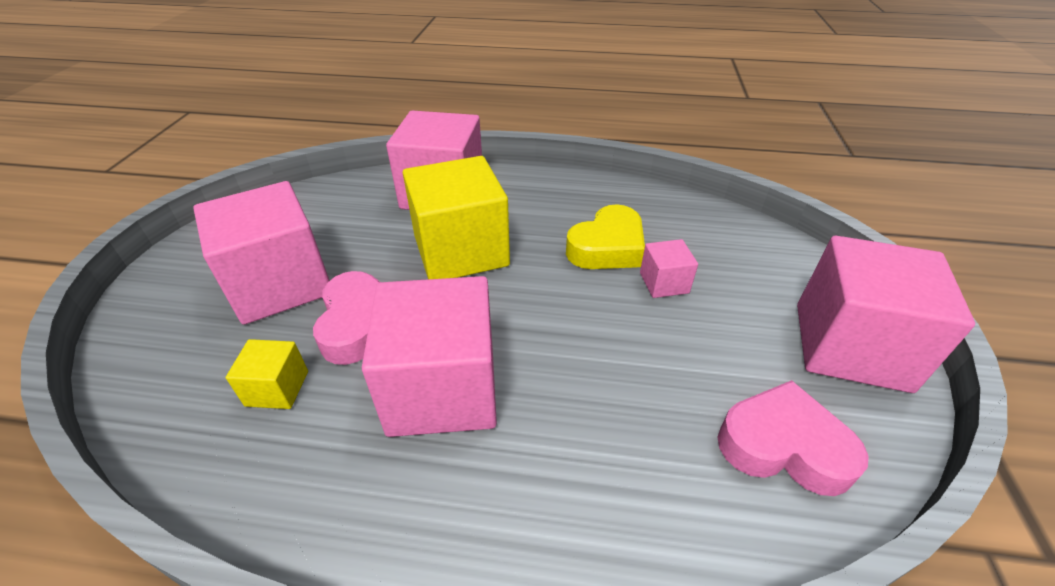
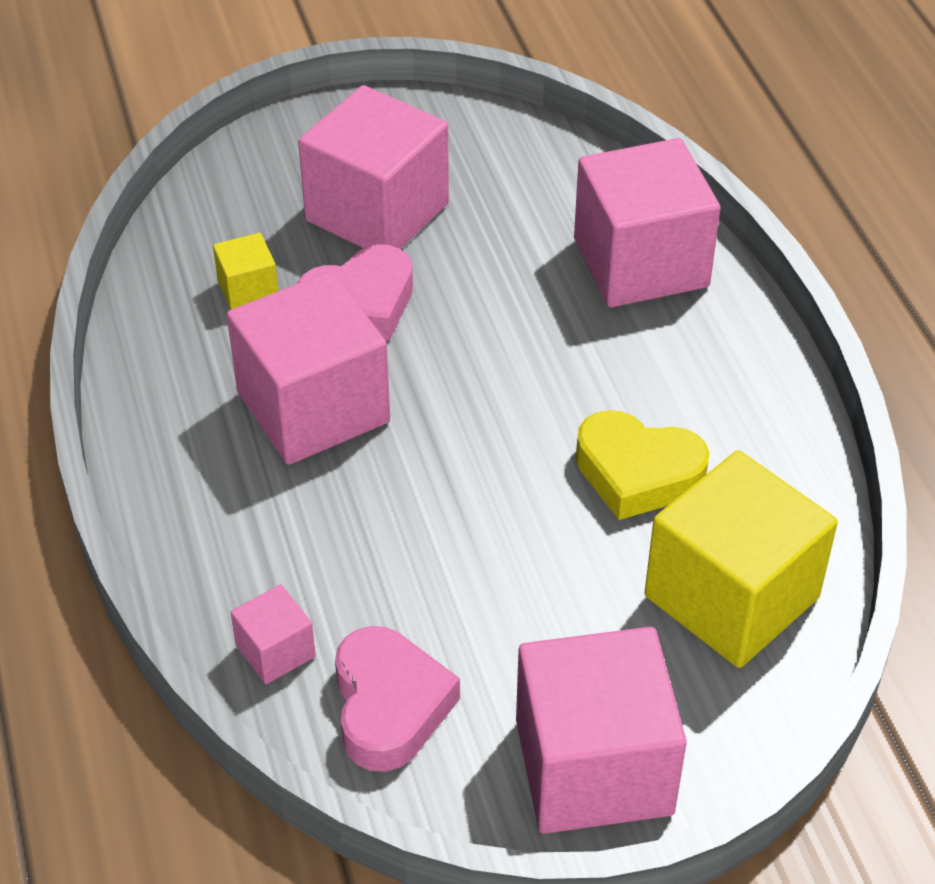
camera: 65 degrees right, 5 degrees up
(461, 251) = (531, 332): yellow cube -> yellow cube (731, 597)
(664, 283) = (599, 551): pink cube -> pink cube (275, 651)

